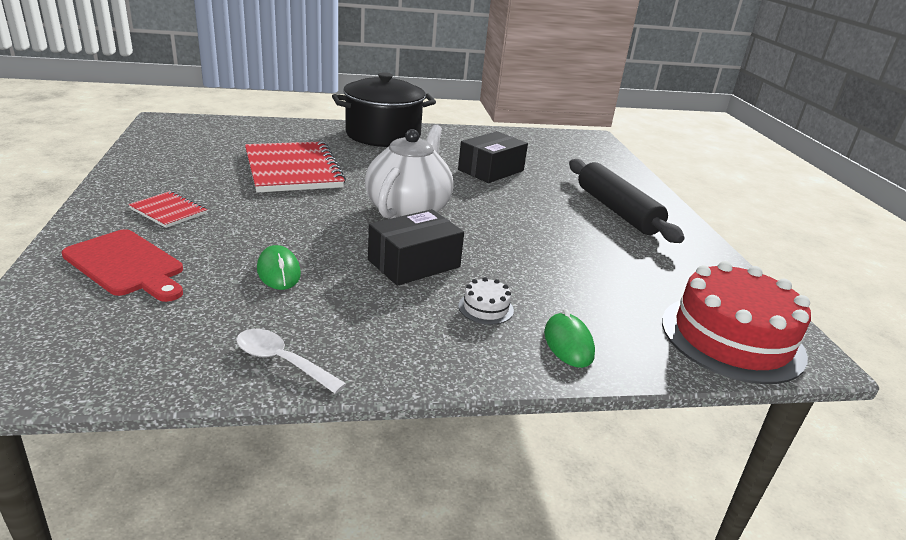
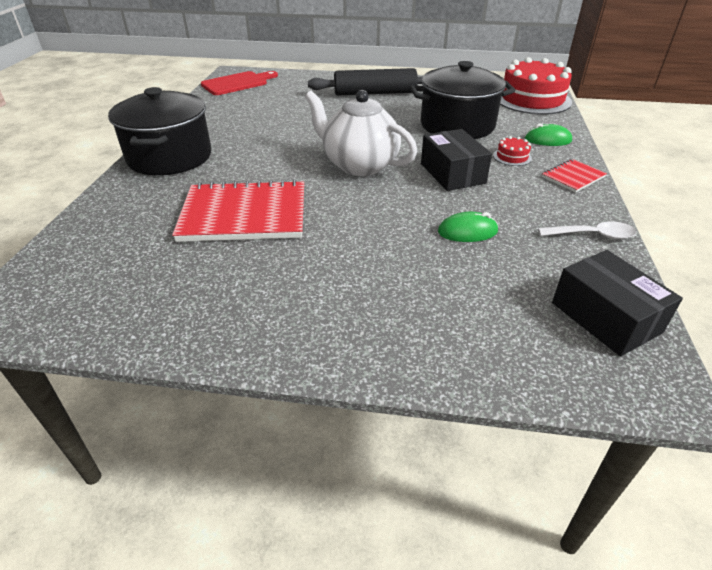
camera: 70 degrees left, 10 degrees up
(126, 265) = (457, 318): red cutting board -> red cutting board (237, 83)
(168, 211) = (333, 296): red notebook -> red notebook (573, 177)
(281, 361) = (592, 235): white spoon -> white spoon turned 135 degrees counterclockwise
(485, 308) = (512, 157): white cake -> red cake
(491, 170) = (286, 121): black box -> black box (605, 317)
(561, 267) = (457, 125): none -> black pot

